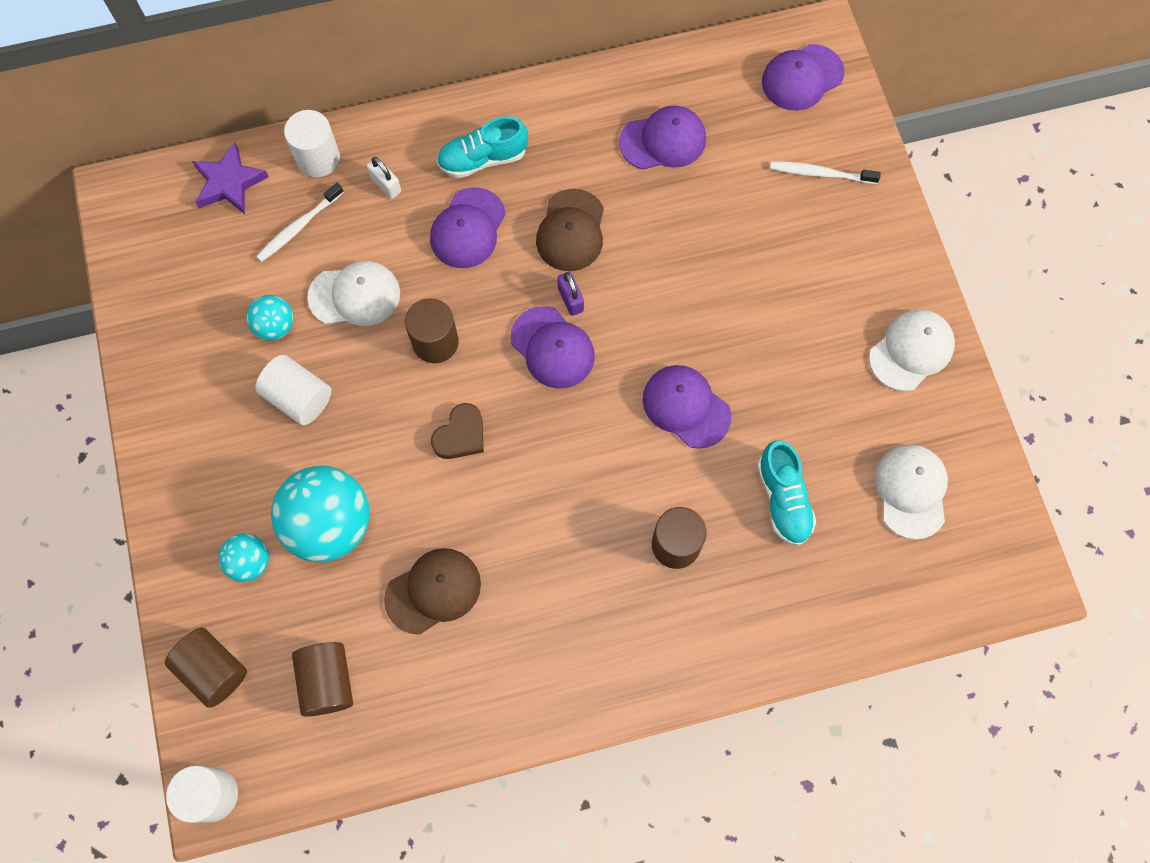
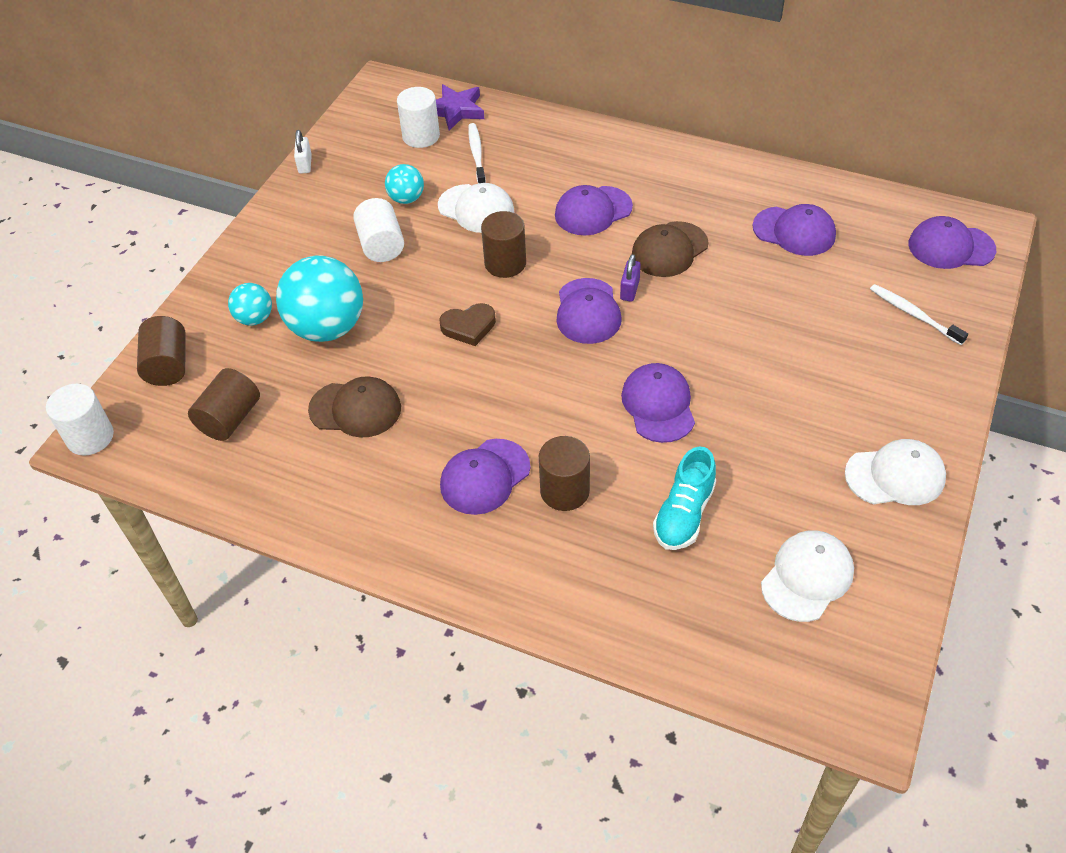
camera: 40 degrees right, 20 degrees down
(298, 227) = (476, 154): white toothbrush -> white toothbrush turned 90 degrees clockwise
(318, 158) = (527, 124): white cylinder -> white cylinder (421, 136)
(386, 185) = (558, 160): white padlock -> white padlock (305, 164)
(483, 159) = (642, 178): turquoise shoe -> none
(601, 578) = (485, 477): none -> purple cap

